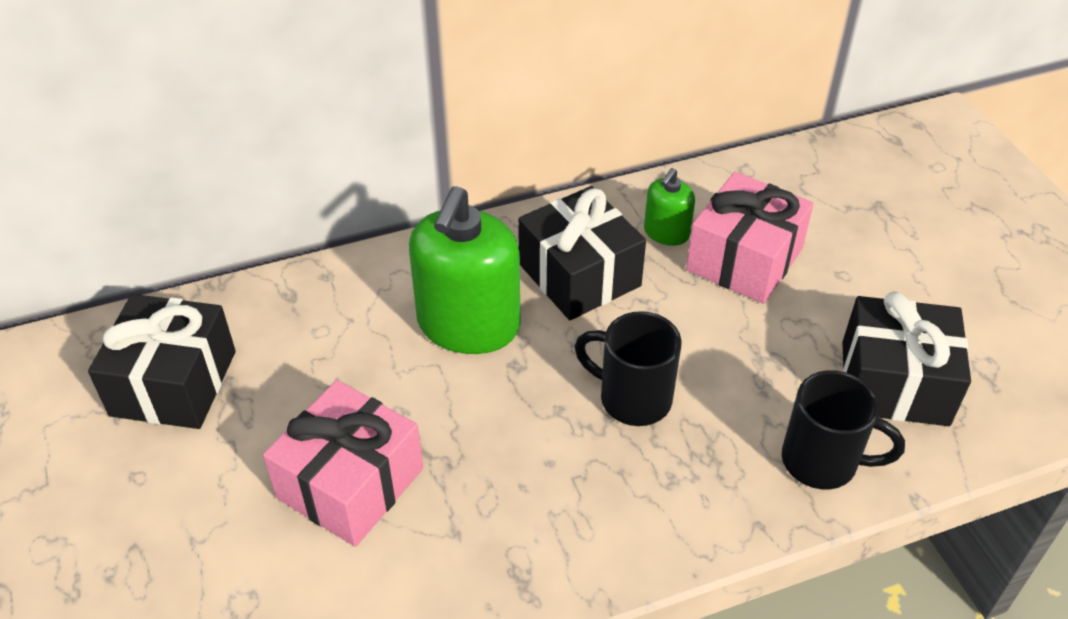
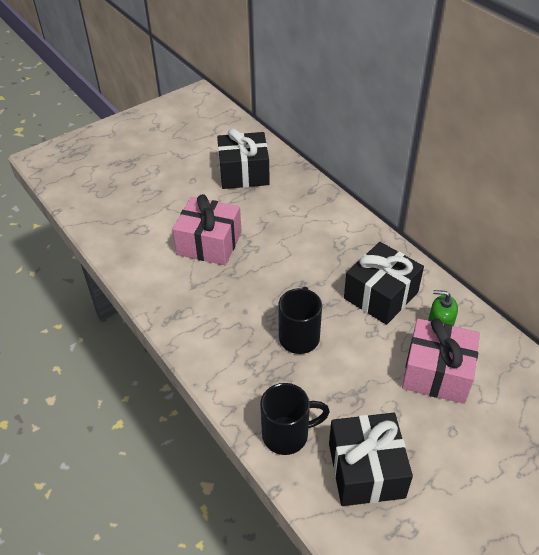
camera: 75 degrees right, 0 degrees up
(468, 325) = (321, 258): green soap dispenser -> none
(822, 461) = (287, 435): black mug -> black mug turned 105 degrees counterclockwise

